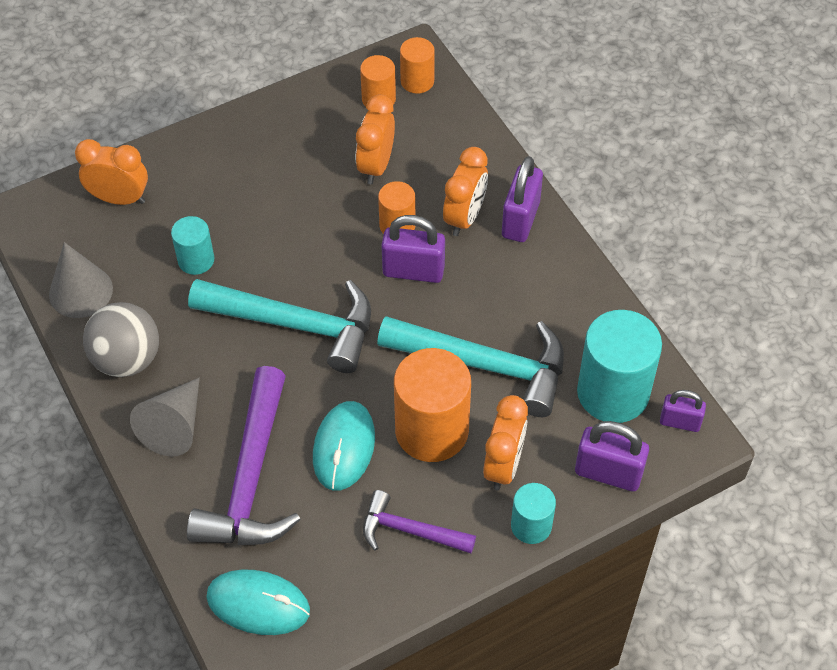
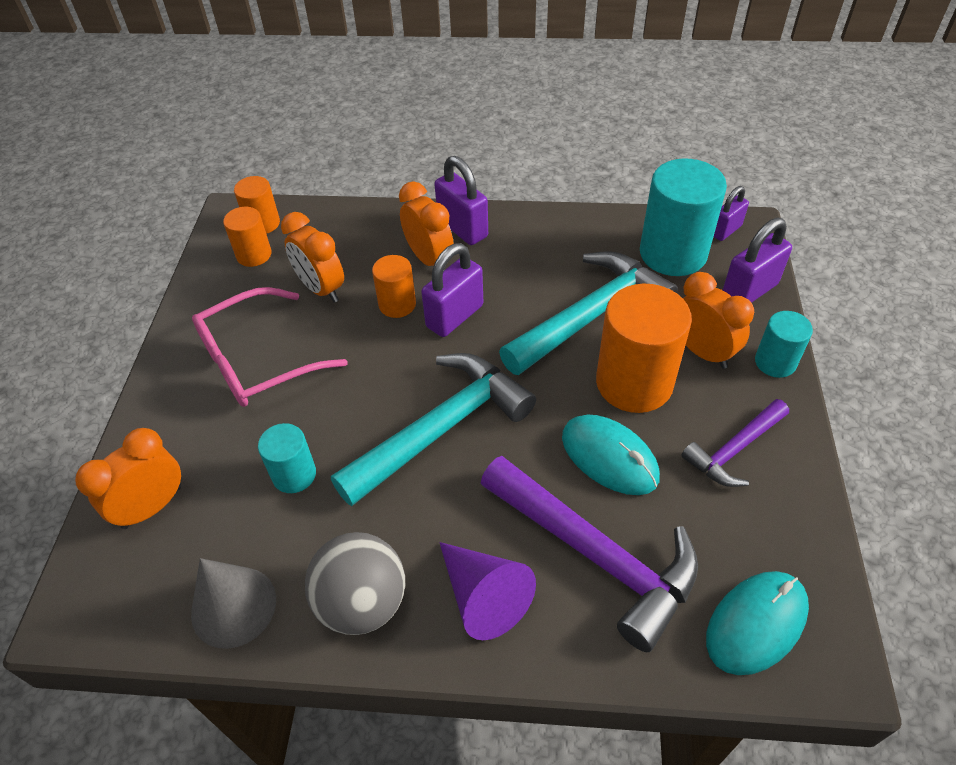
camera: 55 degrees left, 5 degrees down
(174, 426) = (483, 596): grey cone -> purple cone
(277, 173) = (257, 360): none -> pink glasses

